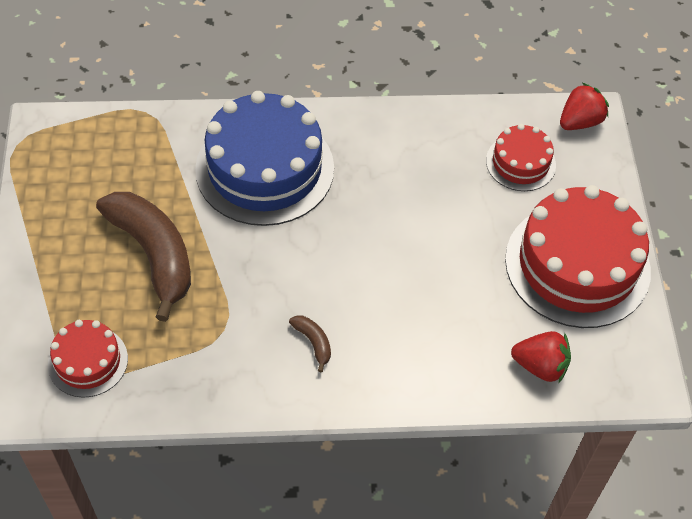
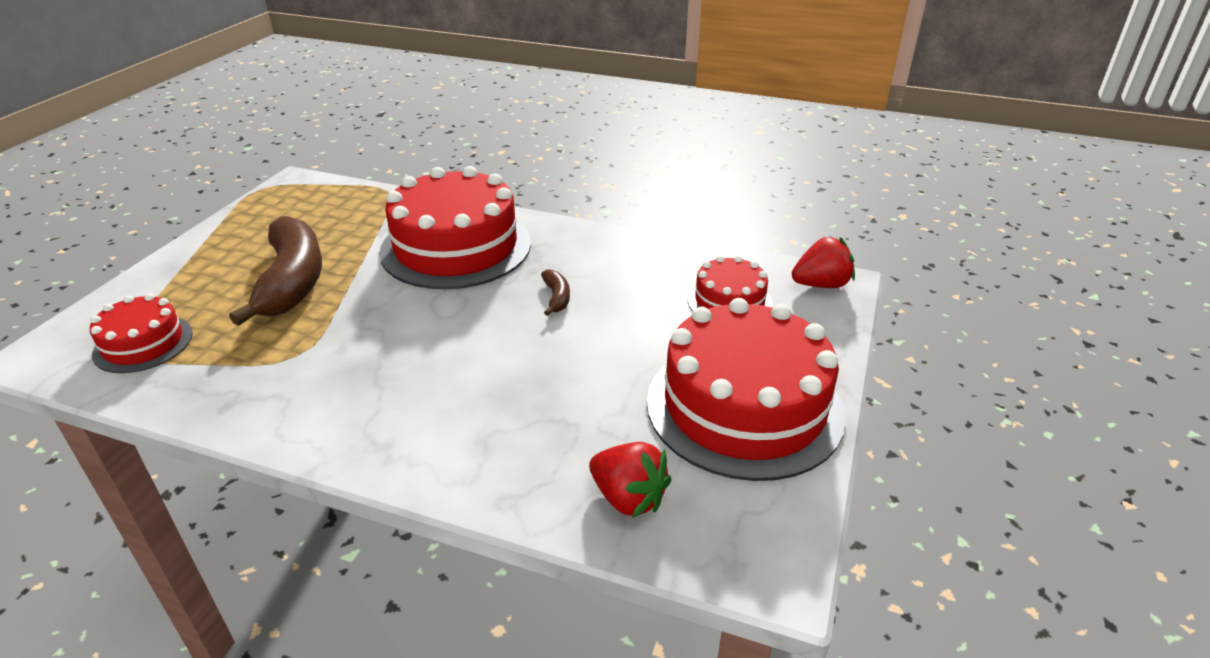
camera: 25 degrees right, 20 degrees down
(264, 168) = (456, 247): blue cake -> red cake
(313, 342) = (375, 392): brown banana -> brown banana (557, 297)

